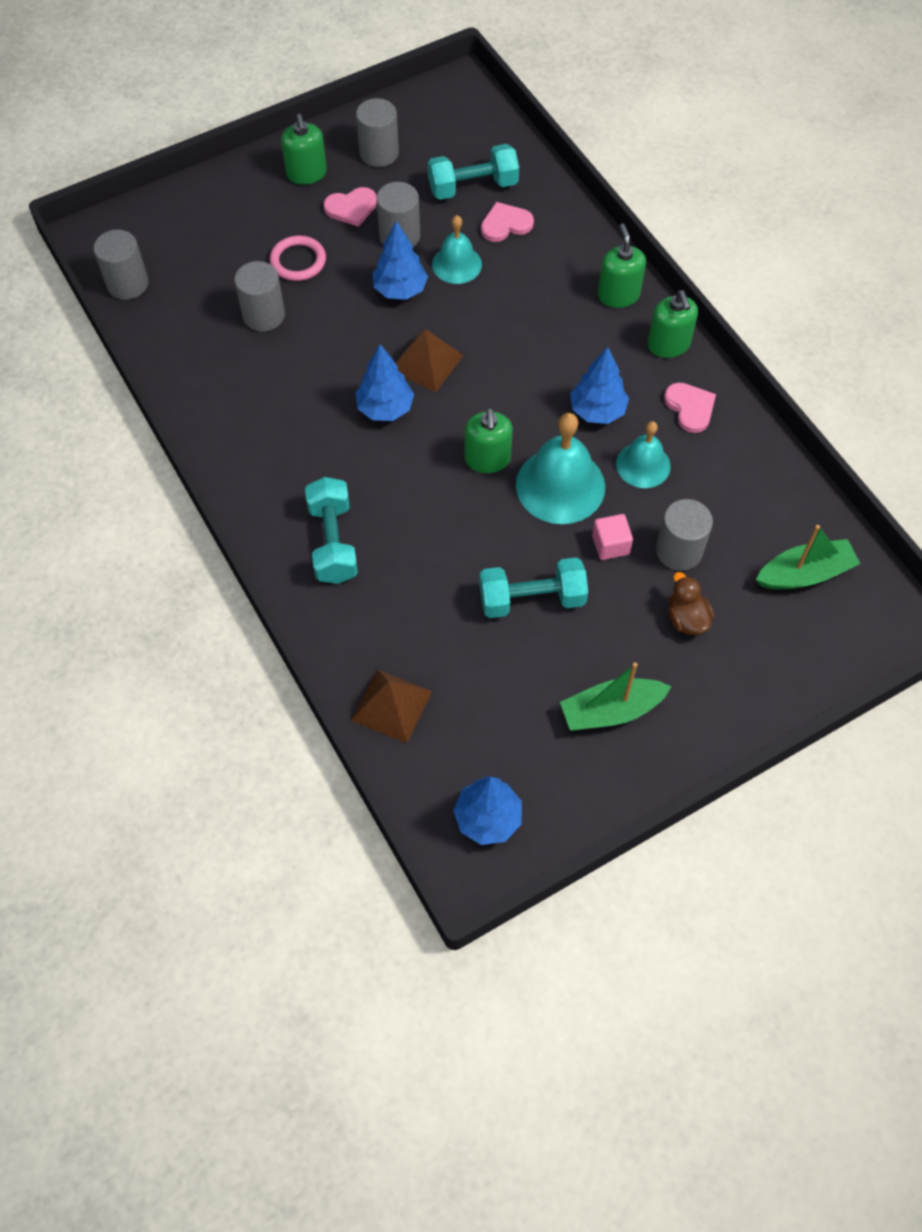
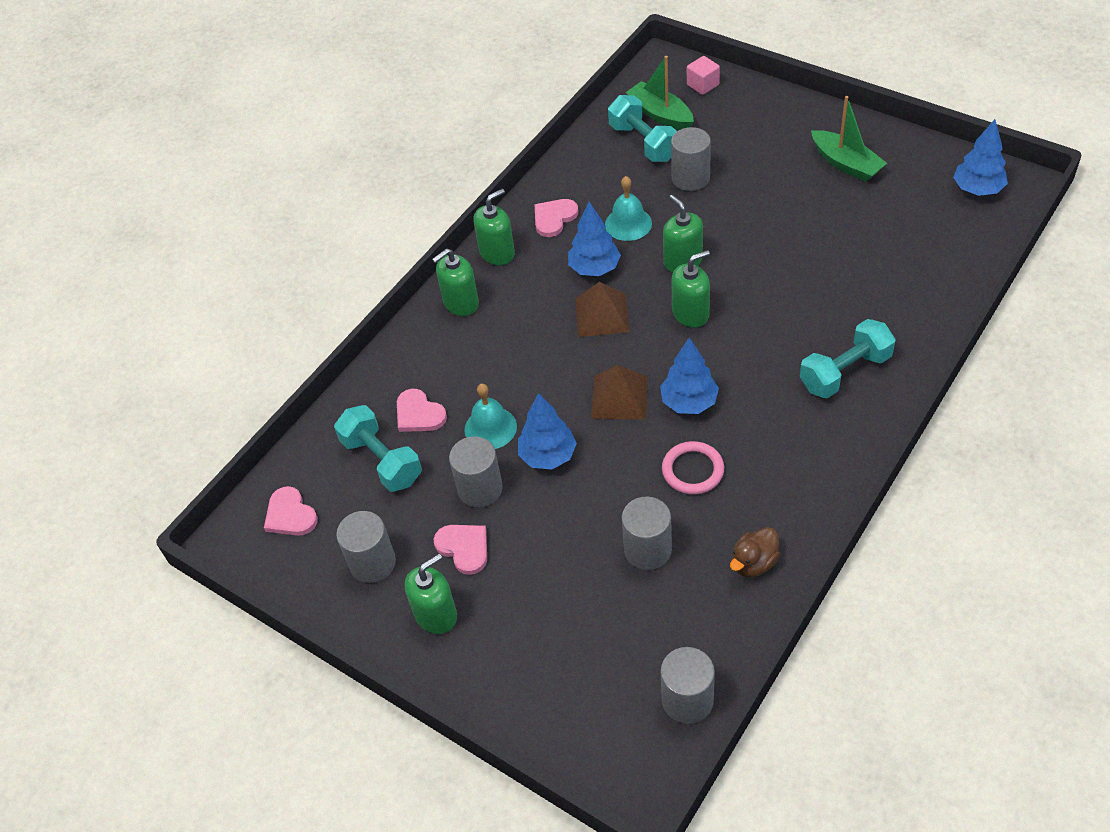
camera: 110 degrees left, 10 degrees down
(298, 261) = (561, 557): pink ring -> pink ring (692, 470)
(391, 705) = (947, 272): brown pyramid -> brown pyramid (602, 315)
(459, 120) = (290, 515): none -> pink heart
(532, 599) = (795, 236): turquoise dumbbell -> turquoise dumbbell (643, 143)
(560, 485) = (683, 261): turquoise bell -> green soap dispenser
(610, 545) = (714, 214): pink cube -> pink cube (703, 85)
(686, 618) = (743, 155): brown duck -> brown duck (754, 563)

